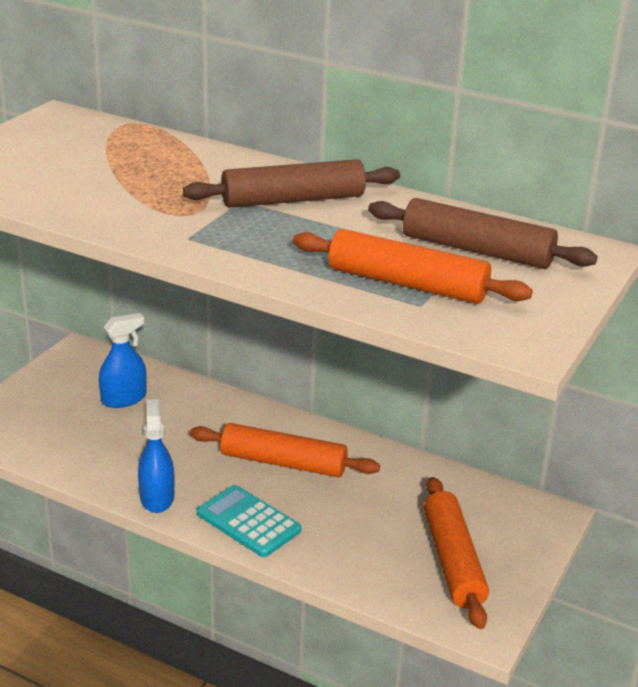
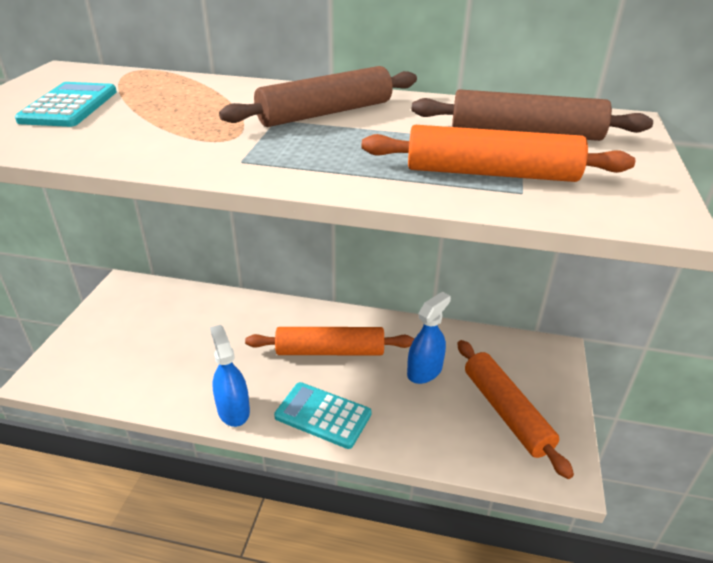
camera: 15 degrees left, 5 degrees up
(56, 159) = (69, 106): none -> turquoise calculator
(124, 399) = (175, 320): blue spray bottle -> blue spray bottle (424, 371)

